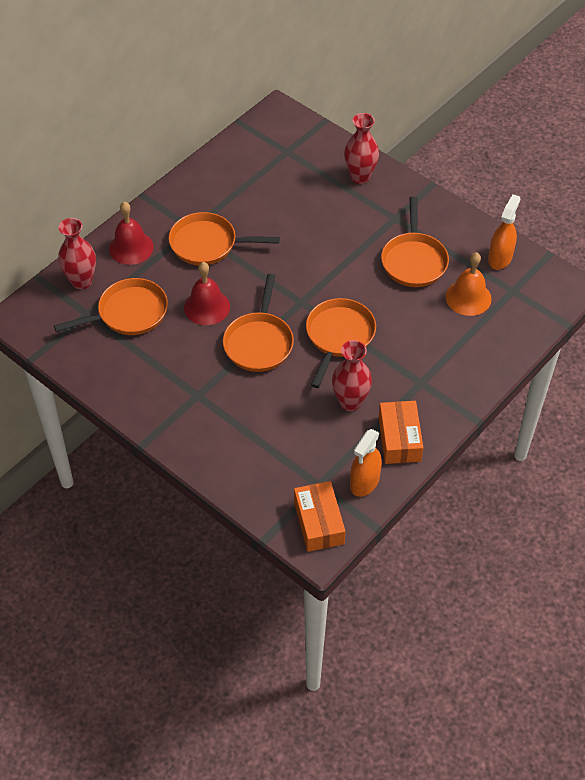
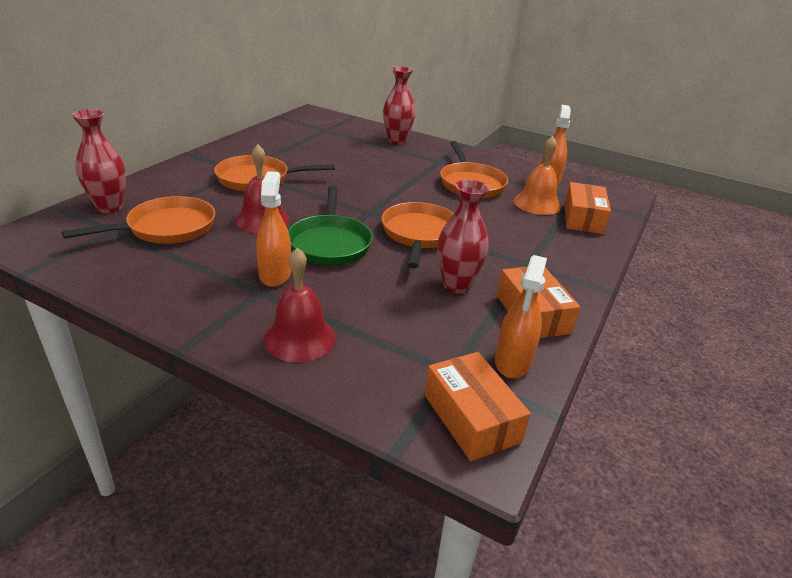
camera: 15 degrees left, 20 degrees down
(131, 247) = (172, 183): red bell -> red bell (300, 338)
(210, 377) = (275, 274): none -> orange spray bottle
(259, 342) = (330, 243): orange pan -> green pan
(503, 324) = (583, 218): none -> orange box

